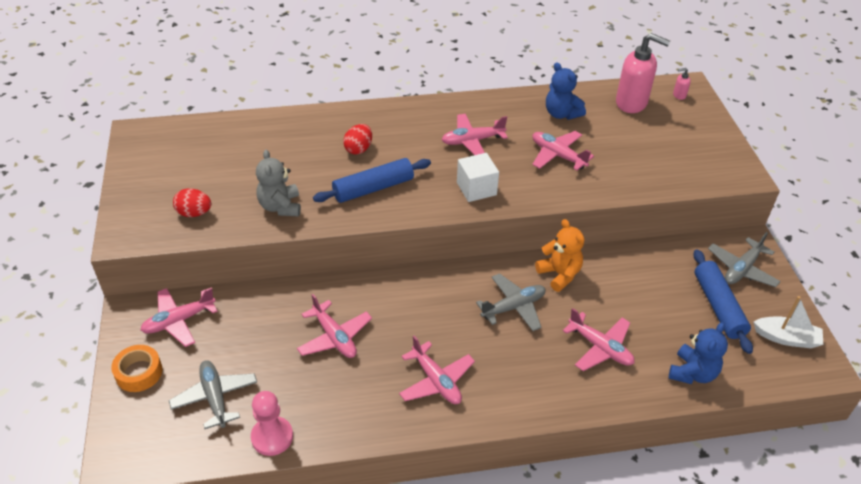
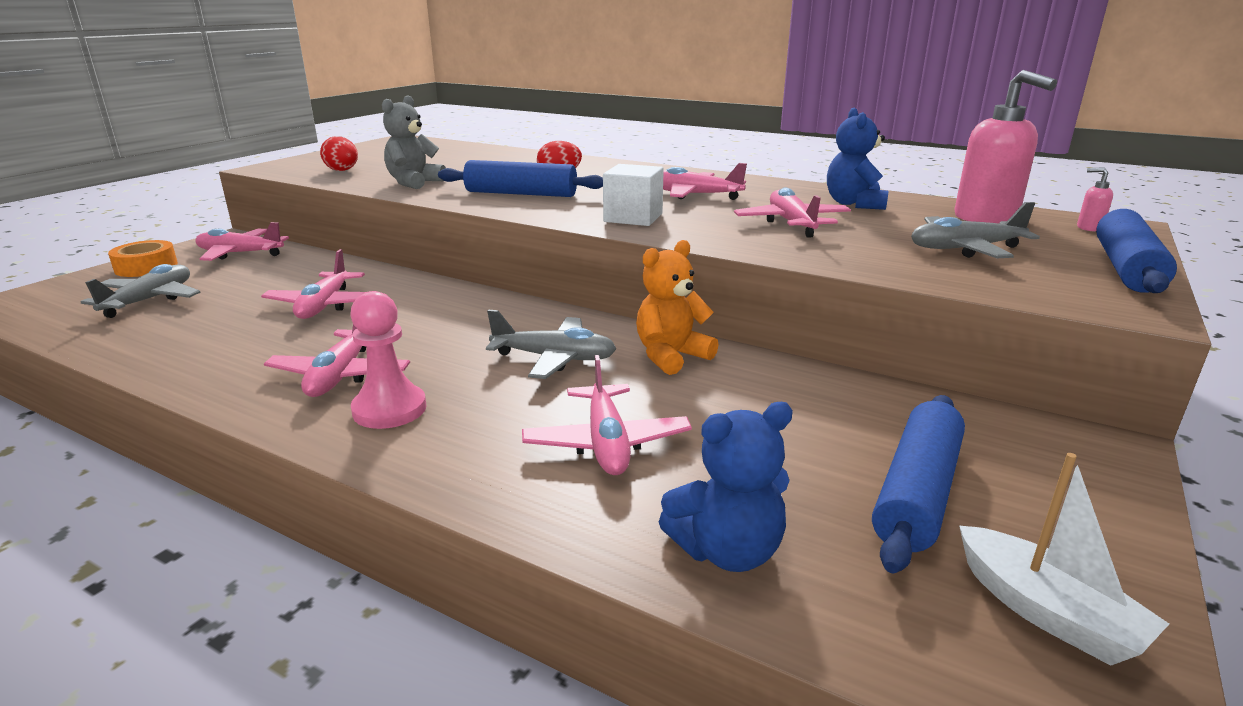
camera: 40 degrees right, 20 degrees down
(272, 437) = (118, 342): pink pawn -> pink pawn (389, 409)
(559, 274) = (671, 356): orange teddy bear -> orange teddy bear turned 135 degrees counterclockwise
(719, 136) = (1126, 268): none -> blue rolling pin
(742, 269) = (1040, 469): grey plane -> grey plane (964, 249)

